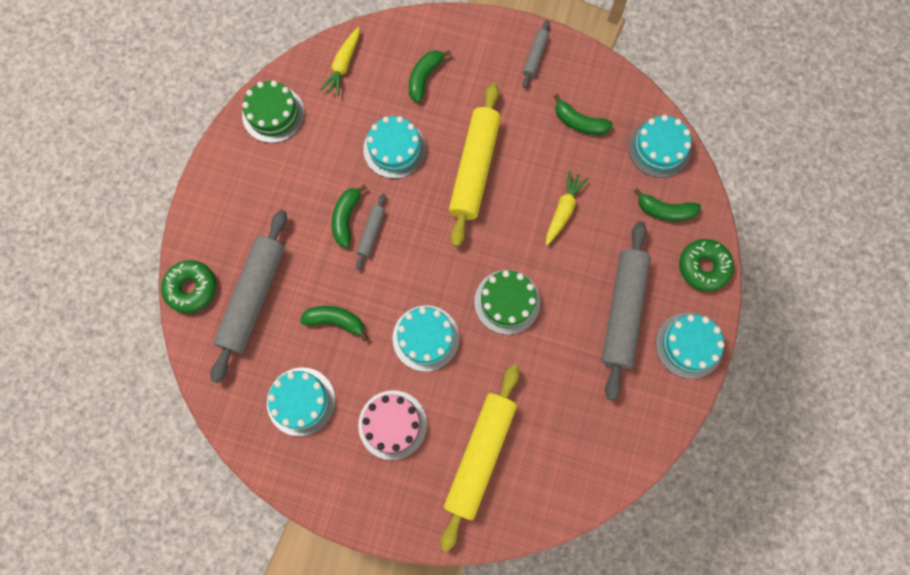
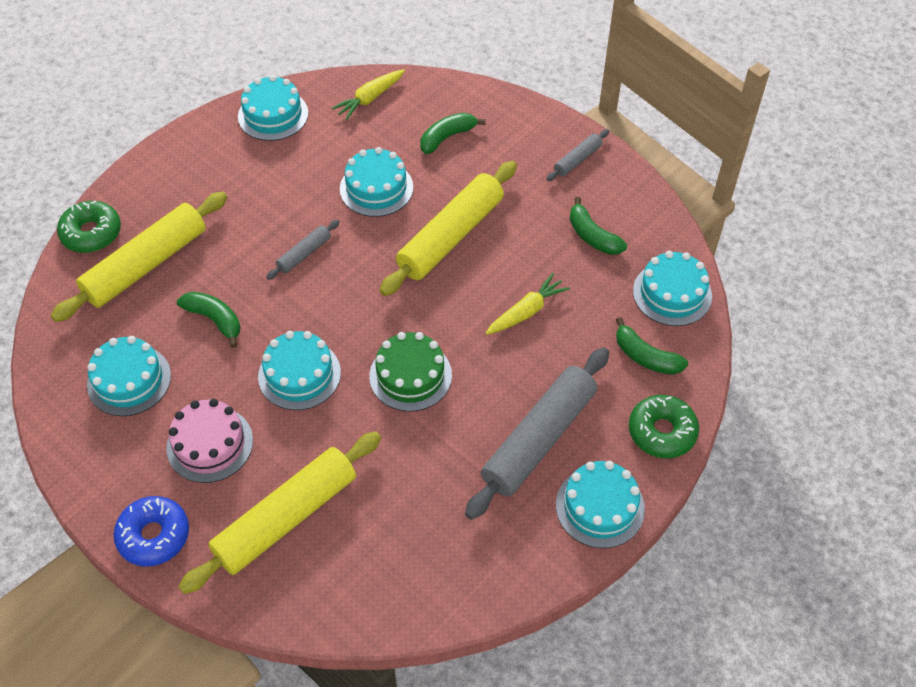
camera: 25 degrees right, 20 degrees down
(253, 297) = (146, 265): grey rolling pin -> yellow rolling pin
(273, 114) = (273, 115): green cake -> turquoise cake
(346, 218) = (287, 231): green banana -> none
(394, 514) = (154, 536): none -> blue donut

